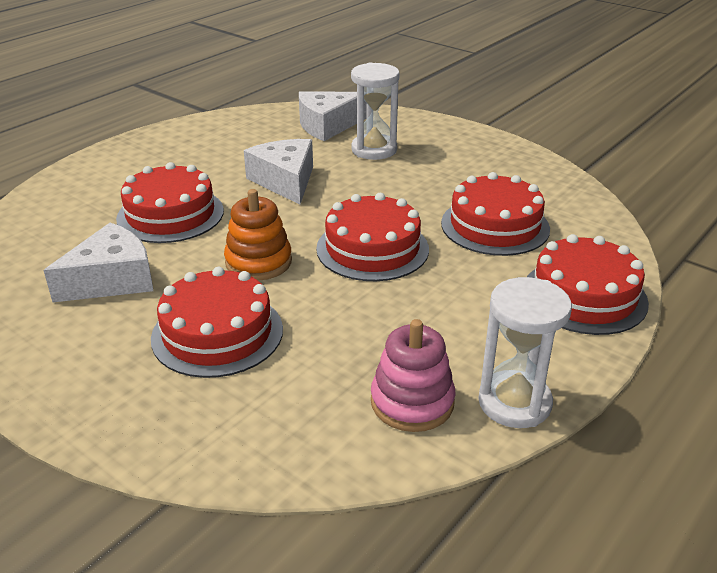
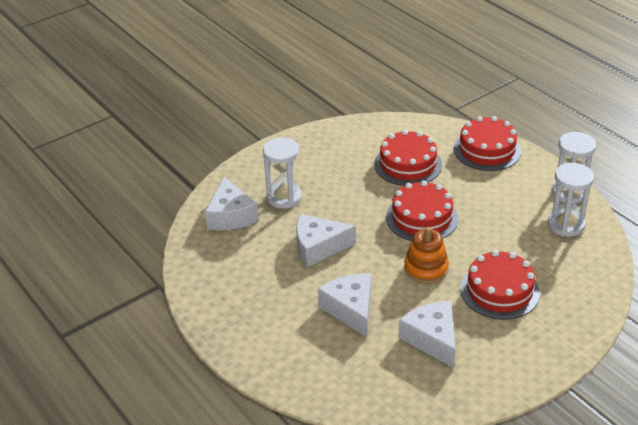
camera: 75 degrees left, 5 degrees up
(170, 214) = (351, 309): red cake -> white cheese
(412, 402) = (566, 225): pink stacking toy -> white hourglass

